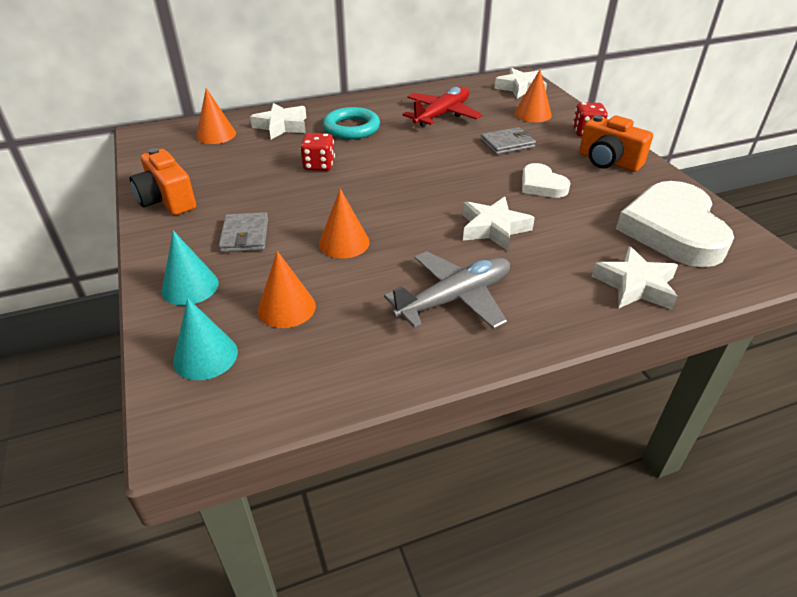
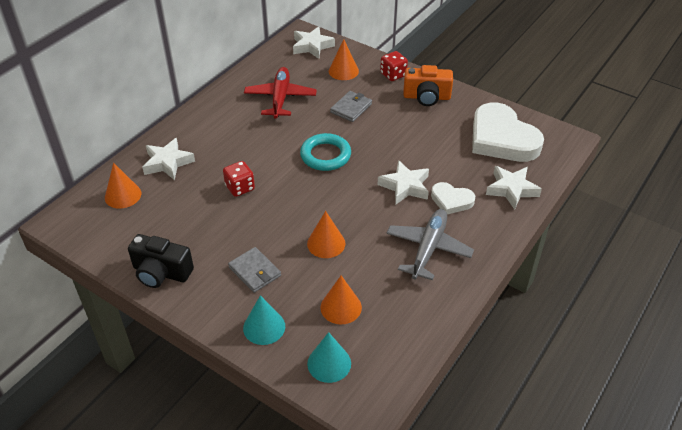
camera: 35 degrees left, 5 degrees up
(167, 200) = (161, 272): orange camera -> black camera
(351, 128) = (226, 141): turquoise ring -> turquoise ring (325, 155)
(541, 185) = (403, 136): white heart -> white heart (451, 200)

